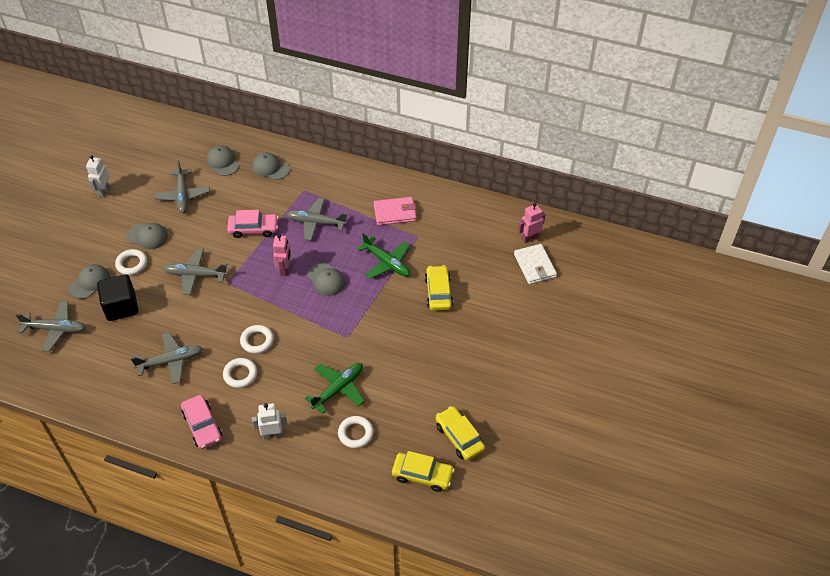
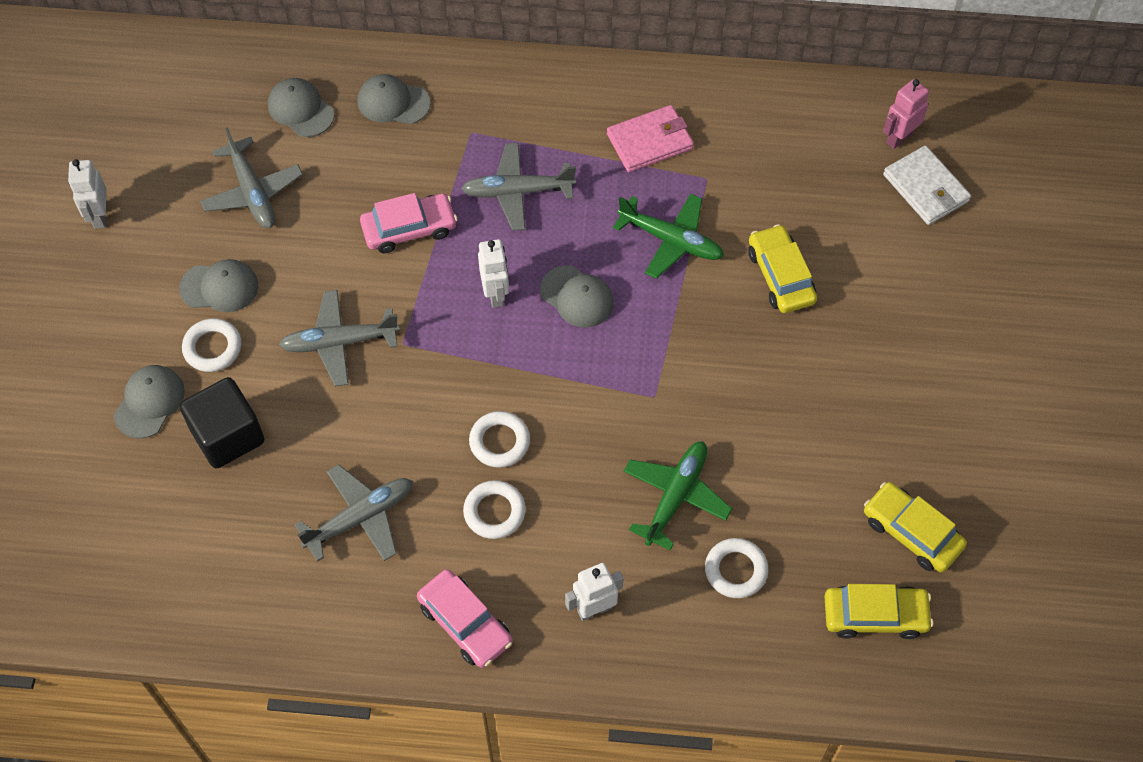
camera: 15 degrees left, 10 degrees up
(55, 329) = (123, 508): grey plane -> none
(285, 269) = (496, 294): pink robot -> white robot

